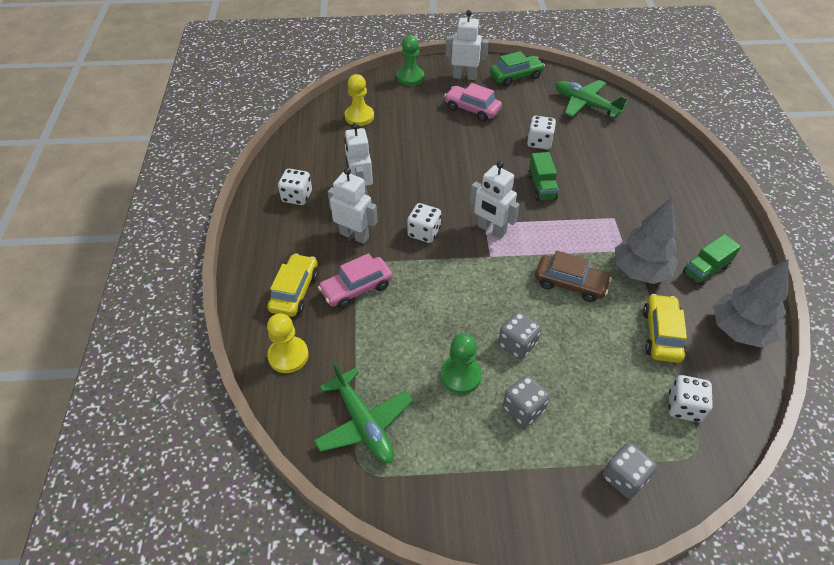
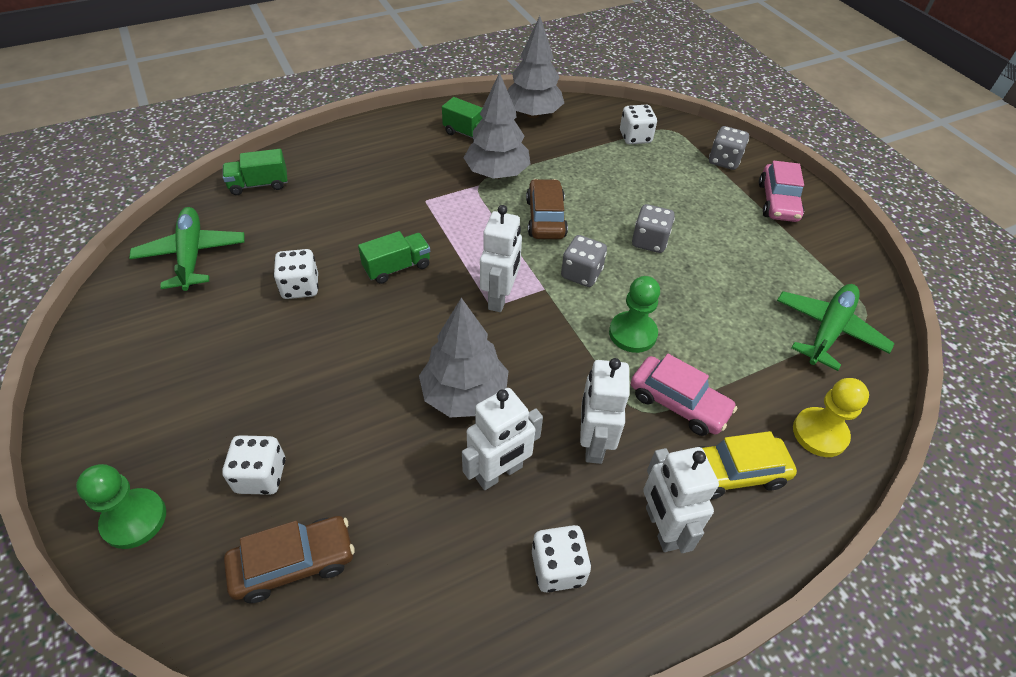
camera: 115 degrees left, 0 degrees up
(359, 116) = (294, 563): yellow pawn -> brown car
(419, 191) = (464, 395): none -> grey tree
(424, 232) = (542, 363): white dice -> white dice (261, 476)
(460, 376) = (717, 273): green pawn -> green pawn (632, 333)
(464, 76) = (124, 426): white robot -> white robot (661, 527)
(472, 109) = (231, 386): pink car -> pink car (778, 202)
(516, 76) = (118, 351): green car -> none
(523, 409) = (714, 224): grey dice -> grey dice (581, 274)
(585, 104) = (192, 255): green plane -> green plane turned 150 degrees clockwise
(654, 138) = (259, 184): none -> green truck
(661, 334) = (569, 154): yellow car -> none

